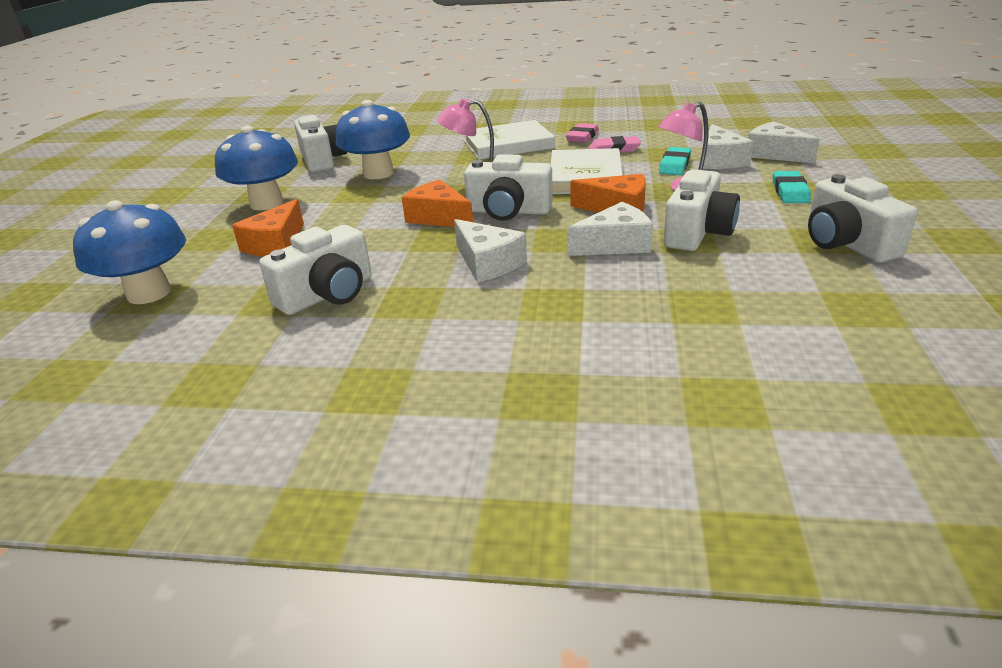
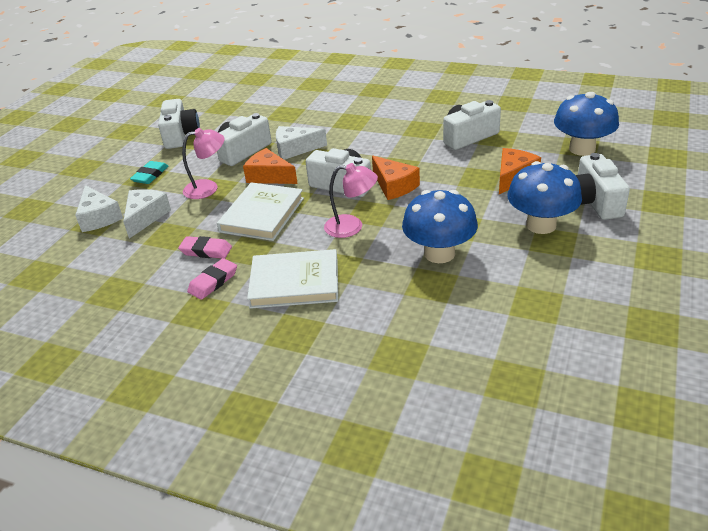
camera: 165 degrees left, 5 degrees up
(322, 160) = (505, 294): white camera -> white camera (594, 202)
(488, 263) = (373, 146): white cheese -> none
(675, 165) = (184, 217): turquoise eraser -> none

